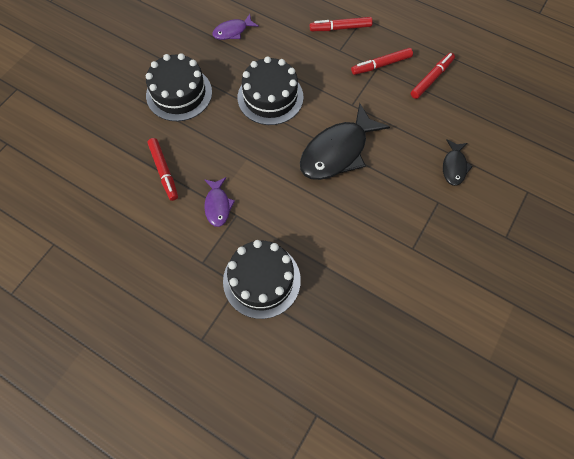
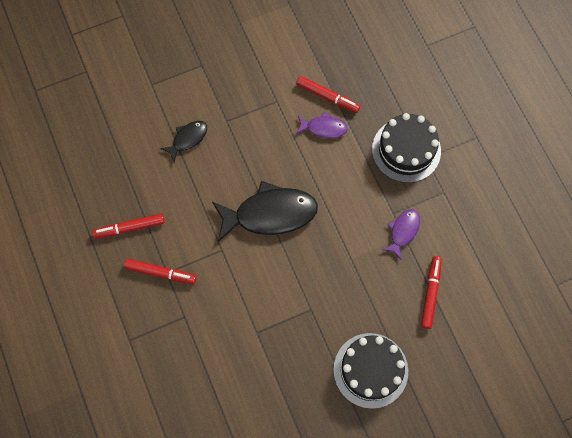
camera: 145 degrees left, 5 degrees up
(232, 31) = (270, 414): purple fish -> purple fish (323, 128)
(270, 97) = (288, 307): black cake -> none
(340, 28) = (162, 342): red marker -> red marker (327, 97)

